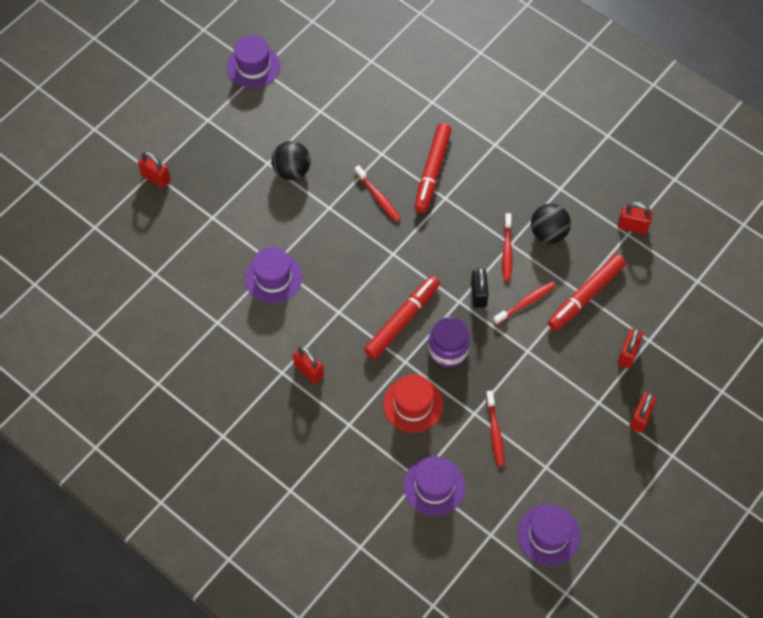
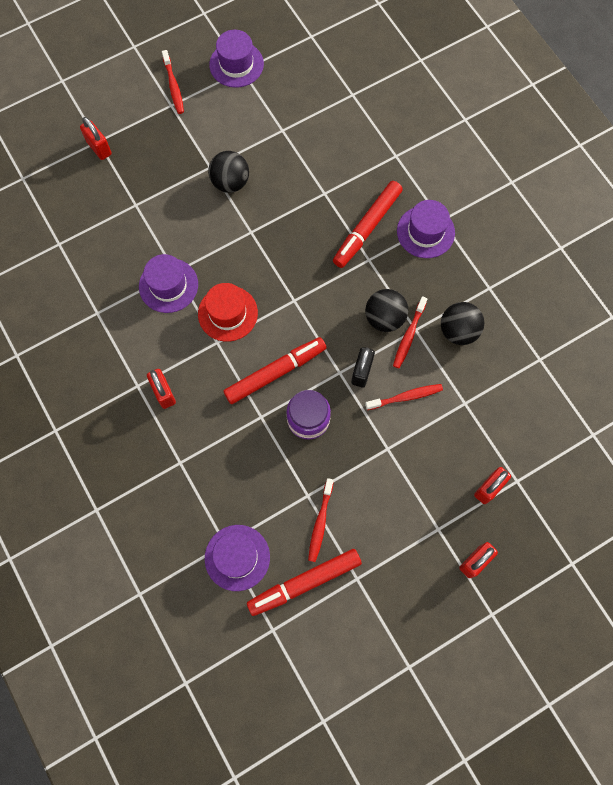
camera: 20 degrees right, 10 degrees up
(378, 197) = (303, 237): red toothbrush -> red toothbrush (173, 86)
(413, 404) = (250, 464): red hat -> red hat (227, 313)
(479, 243) = (384, 318): none -> black ball
(548, 535) = (330, 652): purple hat -> purple hat (425, 232)
(585, 296) = (470, 410): red marker -> red marker (304, 582)
(632, 226) = (548, 353): red padlock -> none

